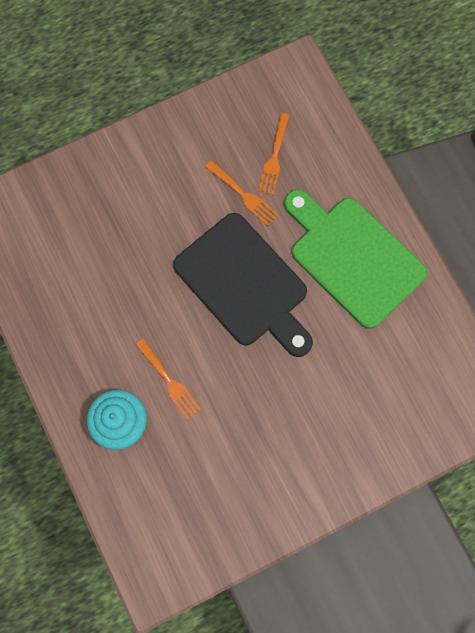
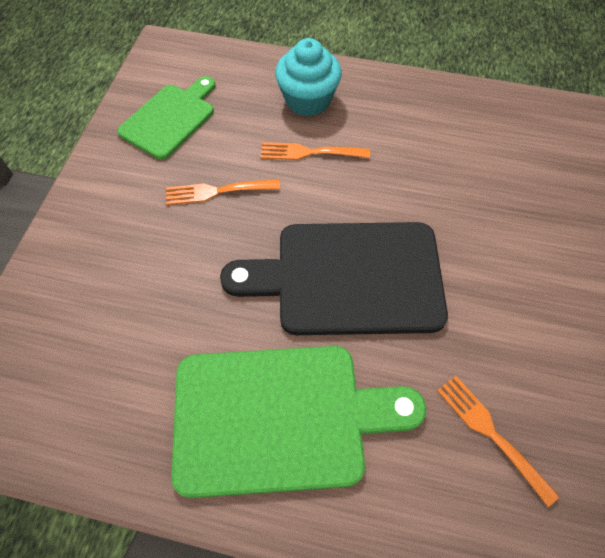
camera: 130 degrees right, 15 degrees down
(218, 505) = (170, 118): none -> green cutting board
(243, 195) = (462, 356): orange fork -> orange fork (217, 191)

